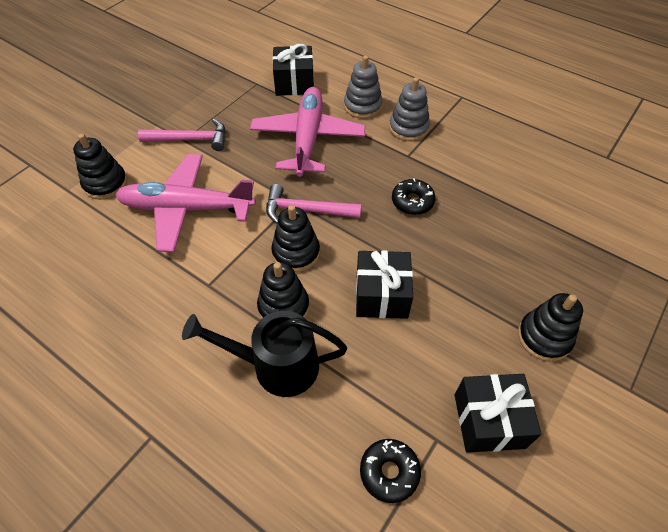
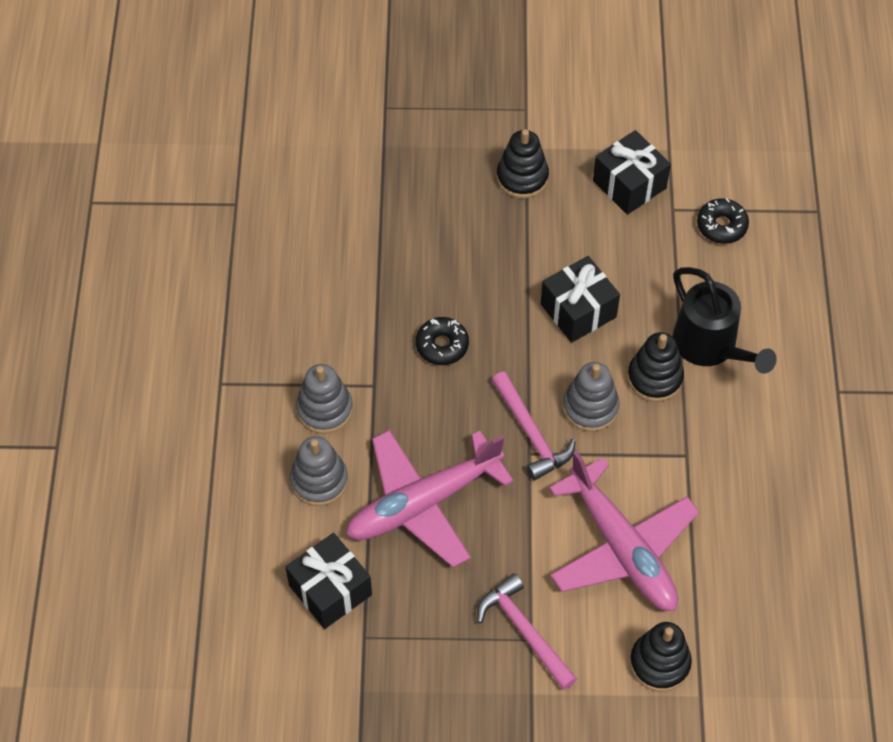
camera: 125 degrees left, 5 degrees up
(296, 253) = (590, 407): black stacking toy -> grey stacking toy

